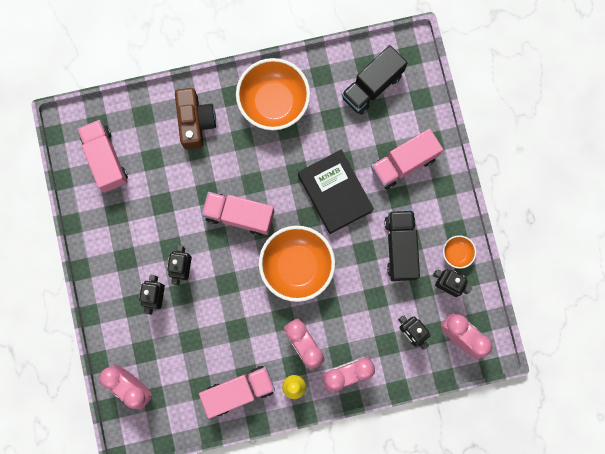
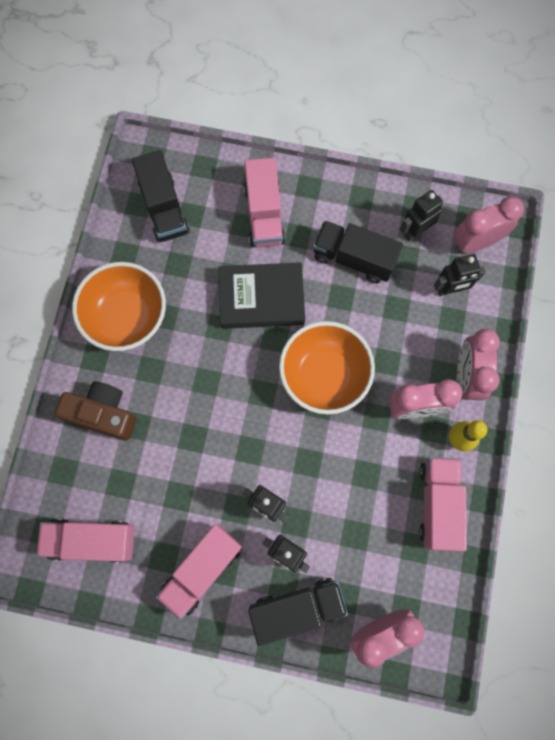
camera: 65 degrees left, 5 degrees down
(122, 321) = (297, 608): none -> black truck
(239, 215) = (236, 413): pink truck -> pink truck (202, 569)
(457, 253) = (385, 206): orange bowl -> none

